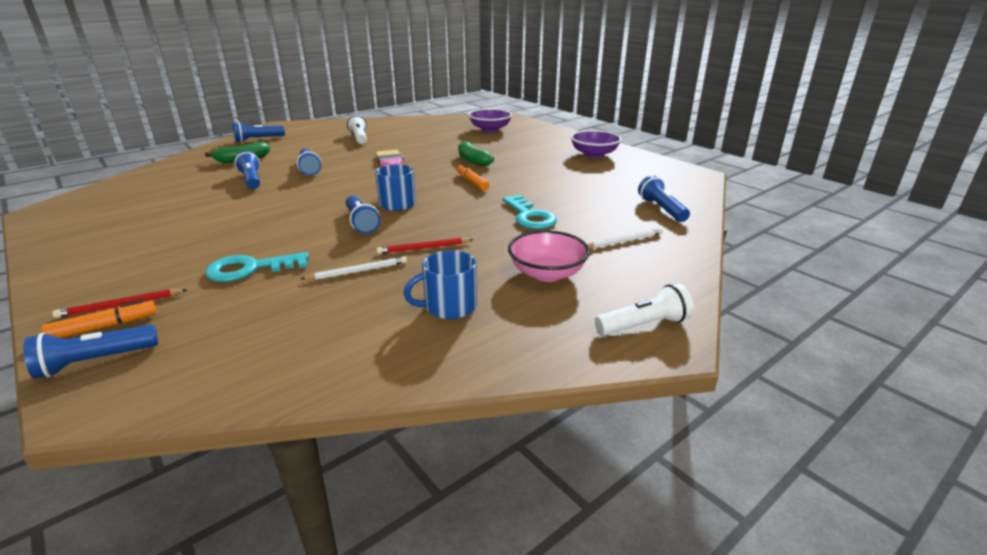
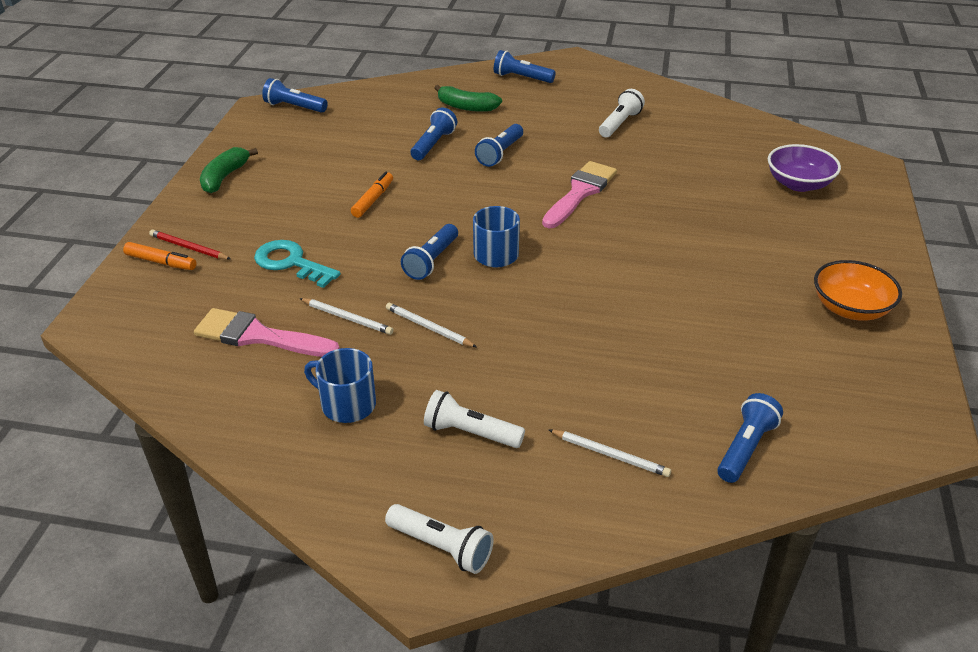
camera: 50 degrees right, 10 degrees up
(95, 361) = (127, 290): blue flashlight -> blue flashlight (294, 107)
(304, 315) = (258, 336): none -> pink brush
(423, 248) = (428, 328): red pencil -> white pencil
(472, 160) = (677, 231): green banana -> green banana (225, 177)
(472, 182) = (615, 267): orange marker -> orange marker (373, 200)
(530, 216) = (583, 355): turquoise key -> none
(547, 273) = (470, 433): pink bowl -> white flashlight
(594, 154) = (850, 308): purple bowl -> orange bowl

